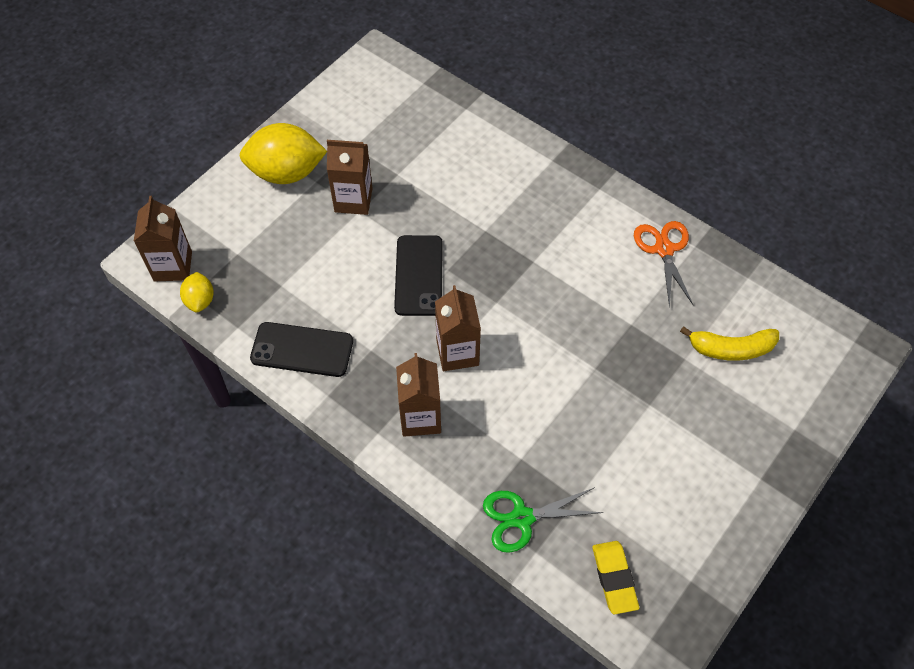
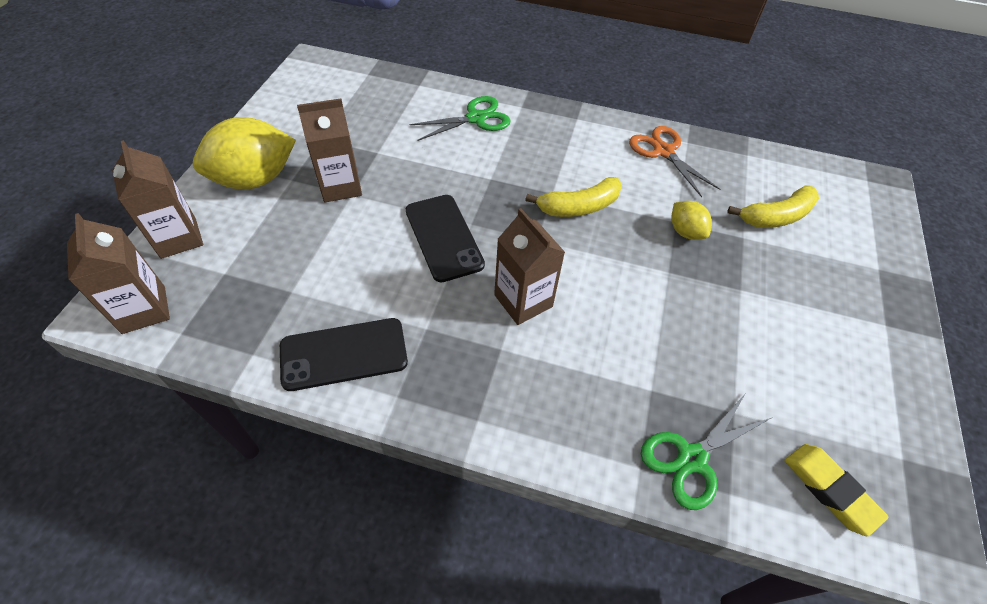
camera: 25 degrees left, 5 degrees down
(200, 300) = (192, 338): yellow lemon -> yellow lemon (685, 232)
(420, 417) = (518, 384): brown carton -> brown carton (178, 238)
(502, 162) = (476, 118): none -> green scissors
(550, 282) = (578, 207): none -> yellow banana

